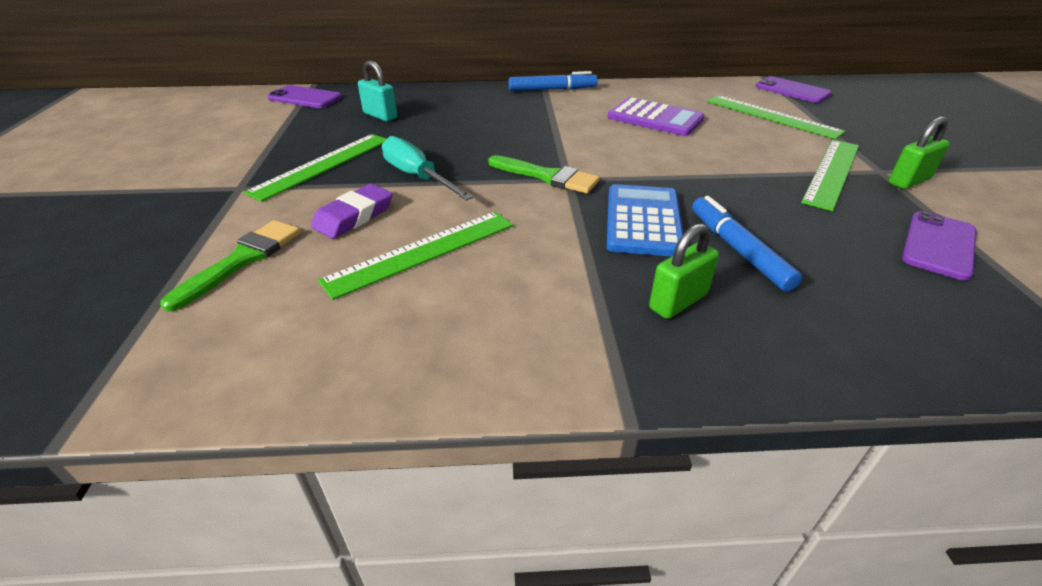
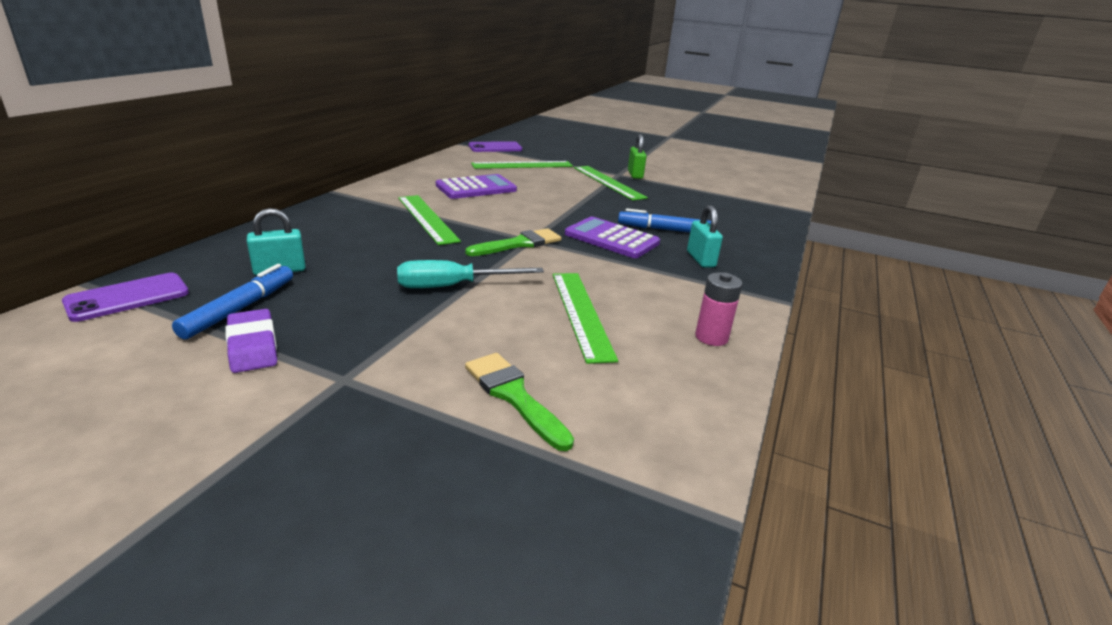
camera: 65 degrees left, 10 degrees down
(322, 165) = (359, 323): green ruler -> green ruler (427, 218)
(354, 216) = (492, 328): purple eraser -> purple eraser (252, 346)
(440, 357) = (711, 337): none -> pink battery
(552, 89) = (362, 195): blue marker -> blue marker (240, 309)
(643, 221) = (611, 239): blue calculator -> purple calculator
(678, 301) = (700, 259): green padlock -> turquoise padlock
(939, 245) = (695, 195): purple phone -> none

